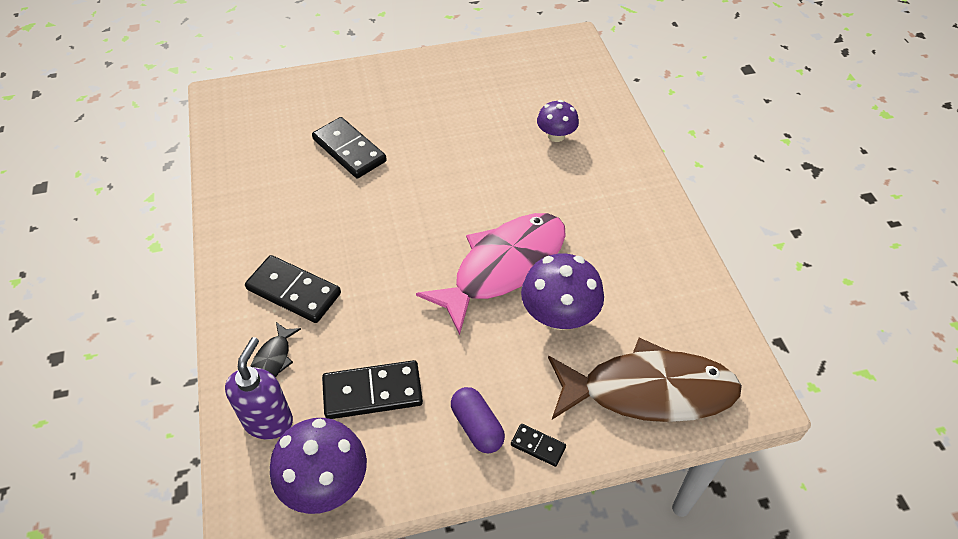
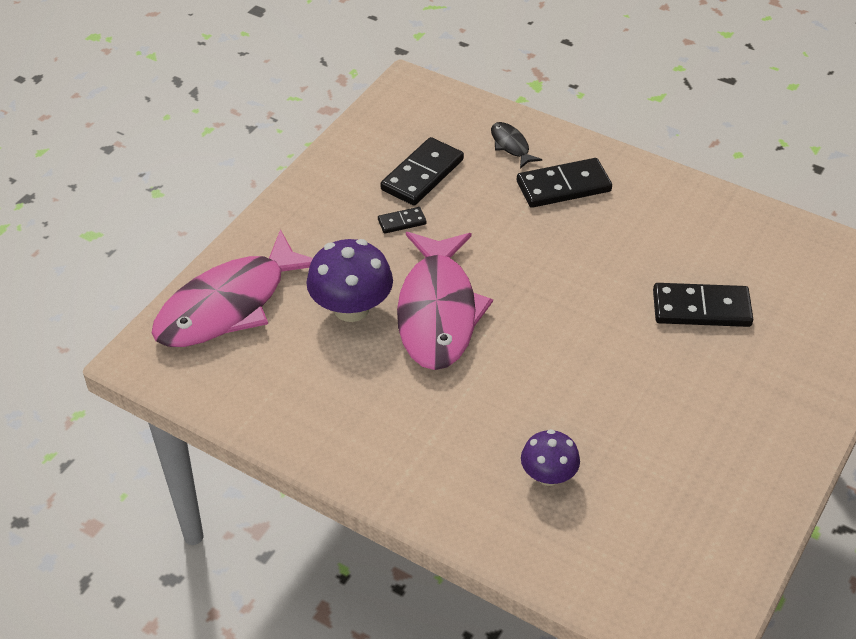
camera: 135 degrees right, 5 degrees down
(268, 421) = (464, 121): purple soap dispenser -> none
(325, 483) = (386, 121): purple mushroom -> none
(477, 427) = (329, 204): purple capsule -> none
(538, 446) = (277, 221): black domino -> black domino (402, 222)
(649, 391) = (229, 305): brown fish -> pink fish

